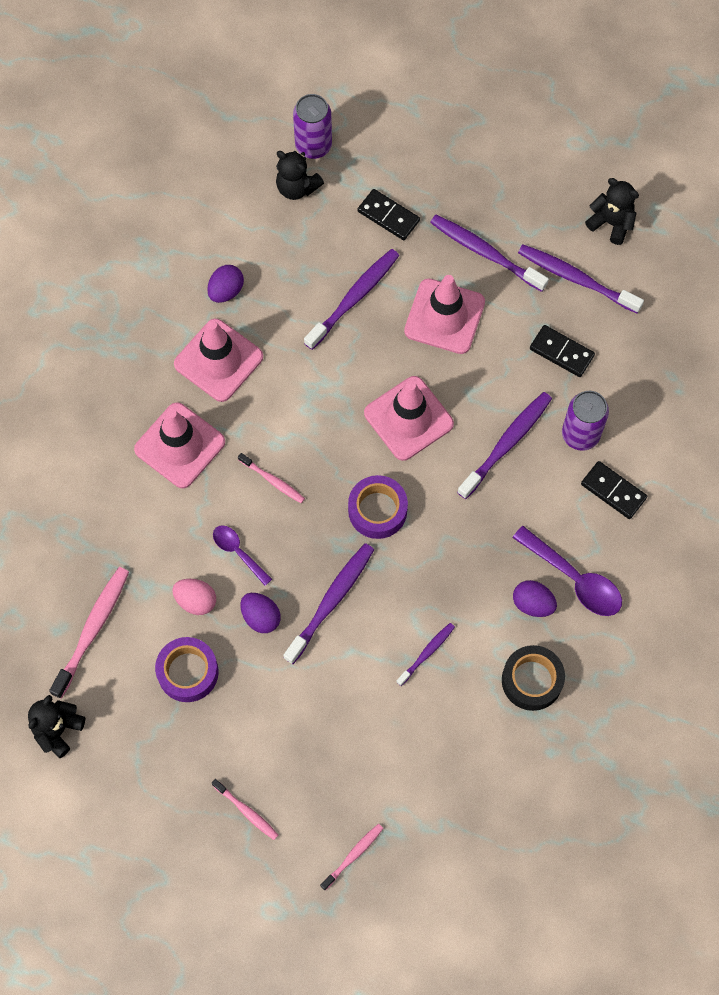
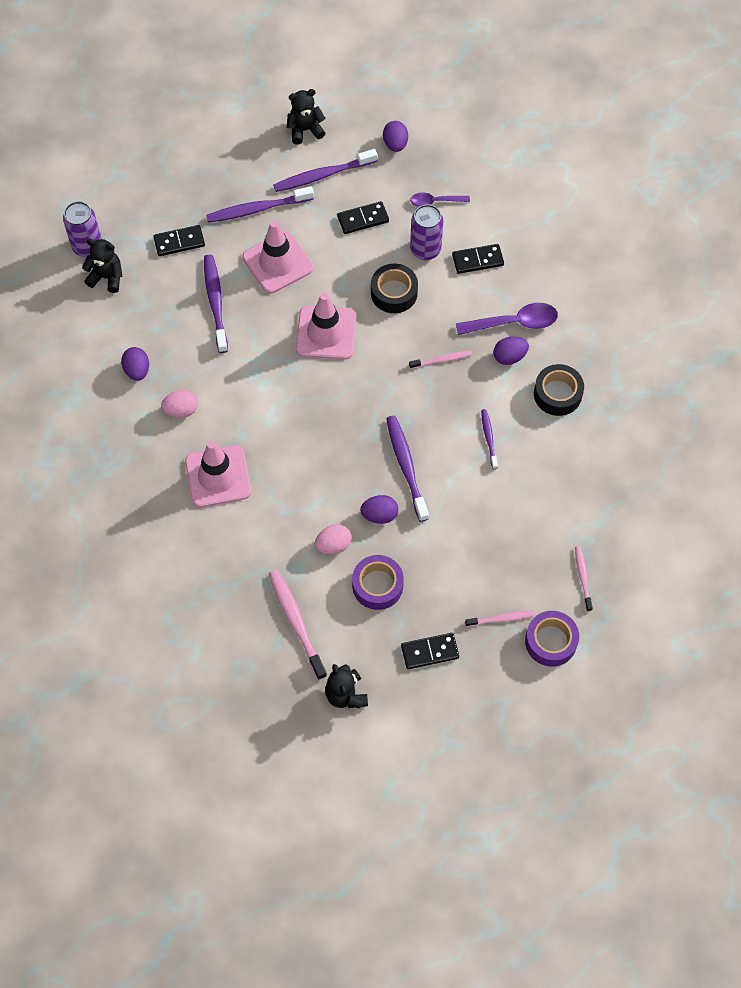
camera: 50 degrees left, 5 degrees down
(160, 772) = (430, 652): none -> black domino
(218, 360) = (181, 410): pink traffic cone -> pink egg
(238, 552) = (323, 496): purple spoon -> purple spoon (435, 201)
(273, 480) = (294, 440): pink toothbrush -> pink toothbrush (442, 360)
(297, 187) = (107, 277): black teddy bear -> black teddy bear turned 150 degrees counterclockwise
(377, 510) = (370, 396): purple tape -> purple tape (551, 641)
(506, 444) = (394, 293): purple toothbrush -> black tape
(673, 314) = (395, 144): none -> purple egg

